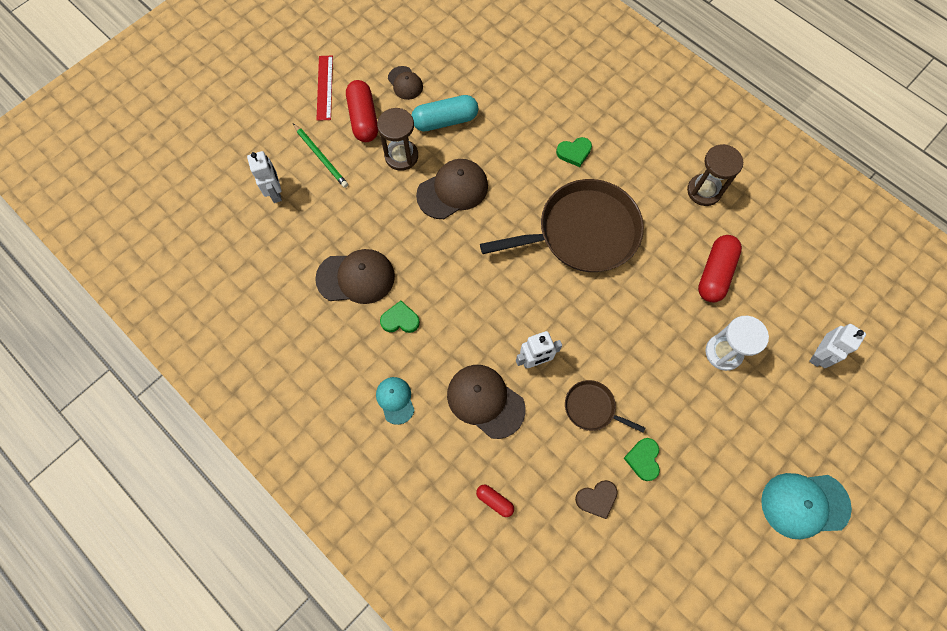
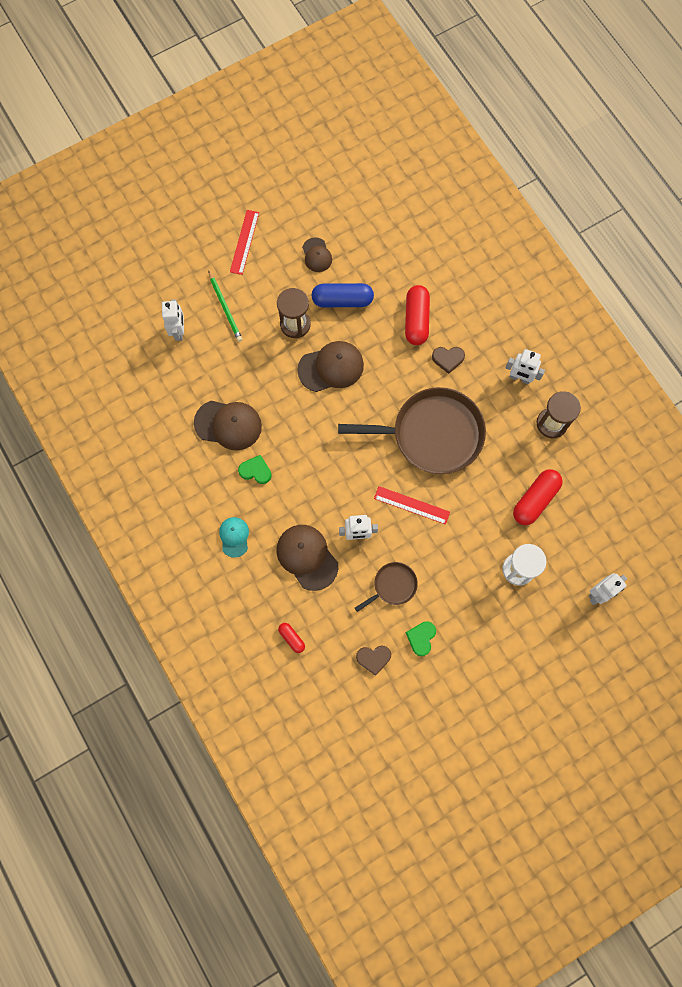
camera: 15 degrees right, 5 degrees up
(363, 118) = (271, 280): red capsule -> red capsule (416, 320)
(445, 121) = (342, 300): turquoise capsule -> blue capsule
(574, 152) = (448, 359): green heart -> brown heart
(584, 313) = (411, 505): none -> red ruler
(592, 408) = (393, 585): brown pan -> brown pan turned 105 degrees clockwise
(655, 154) = (519, 378): none -> white robot
(804, 504) = (540, 708): turquoise cap -> none

